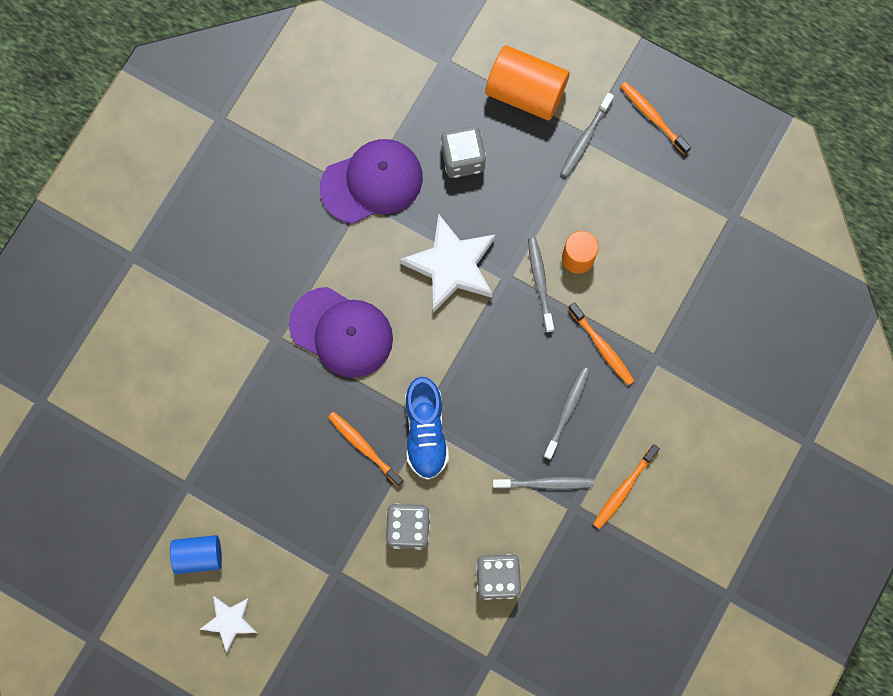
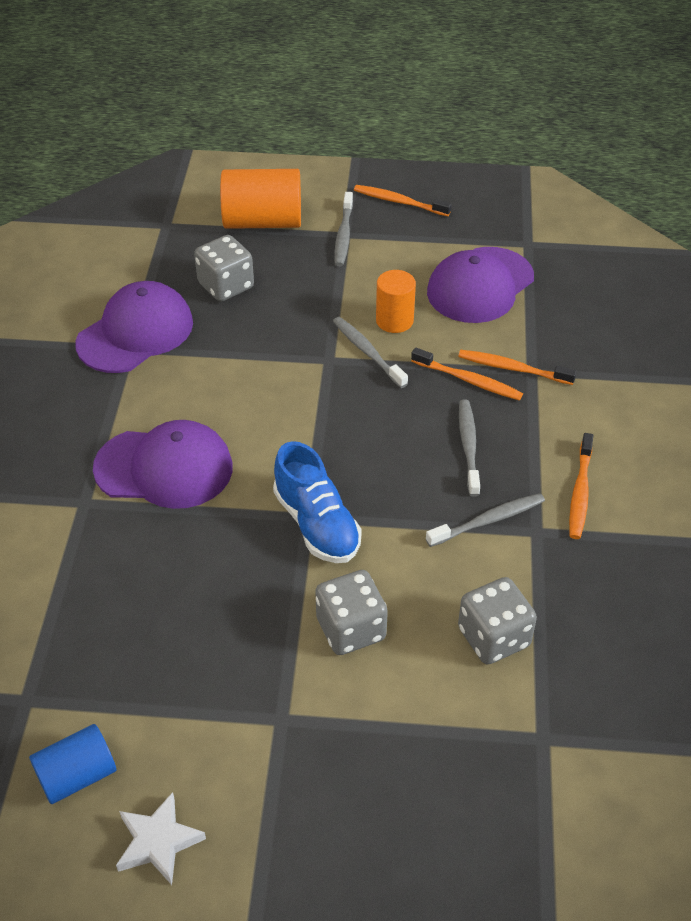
camera: 25 degrees left, 30 degrees down
(364, 447) = (248, 567): orange toothbrush -> orange toothbrush (512, 368)
(451, 266) = (262, 370): white star -> none
(667, 249) = (480, 285): none -> purple cap

